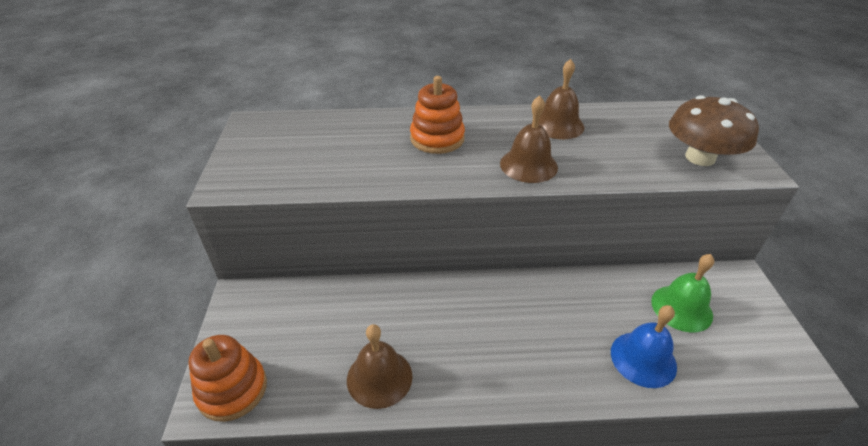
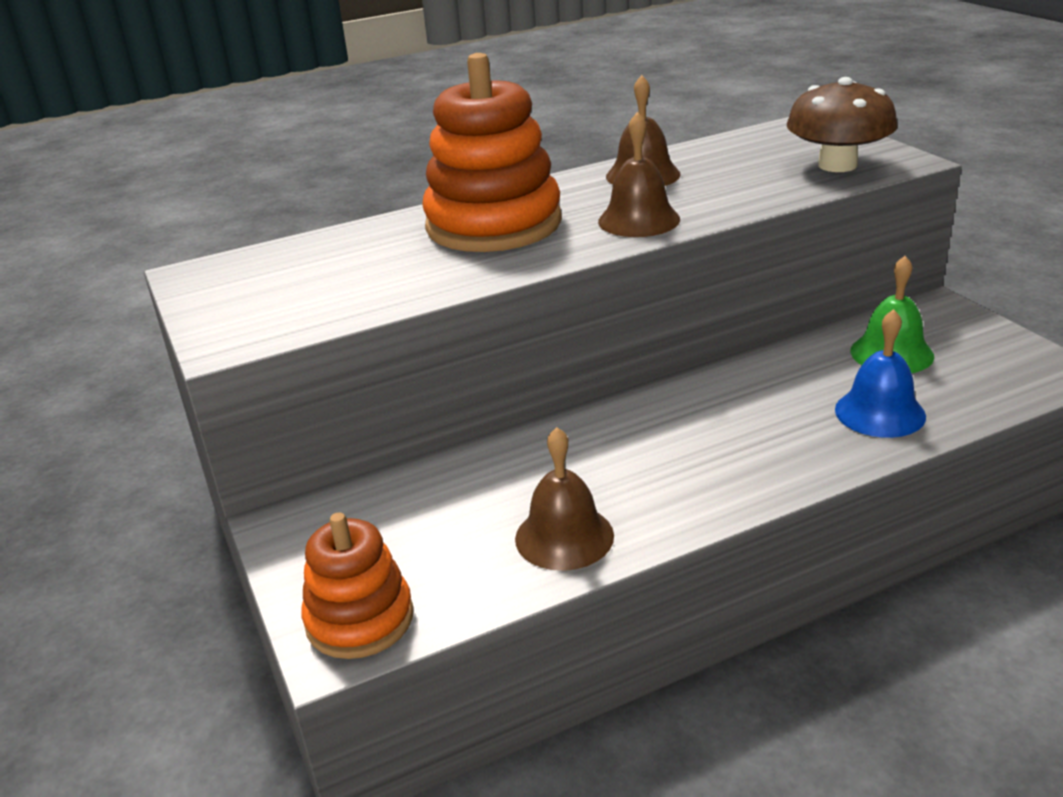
camera: 20 degrees left, 10 degrees down
(437, 138) = (493, 224): orange stacking toy -> orange stacking toy, size x1.68

